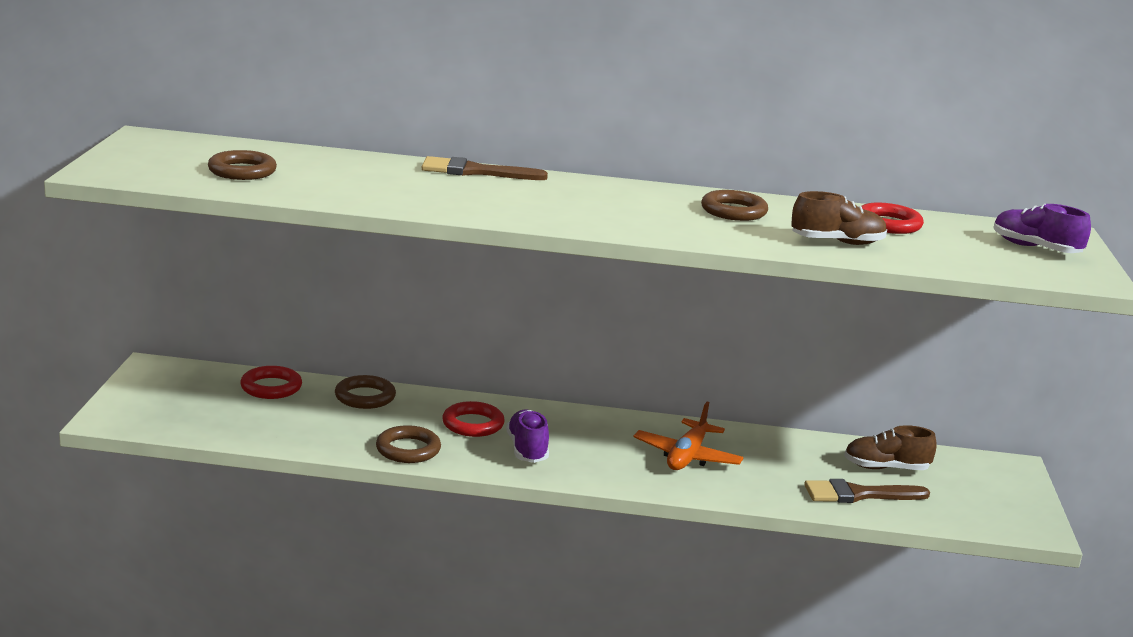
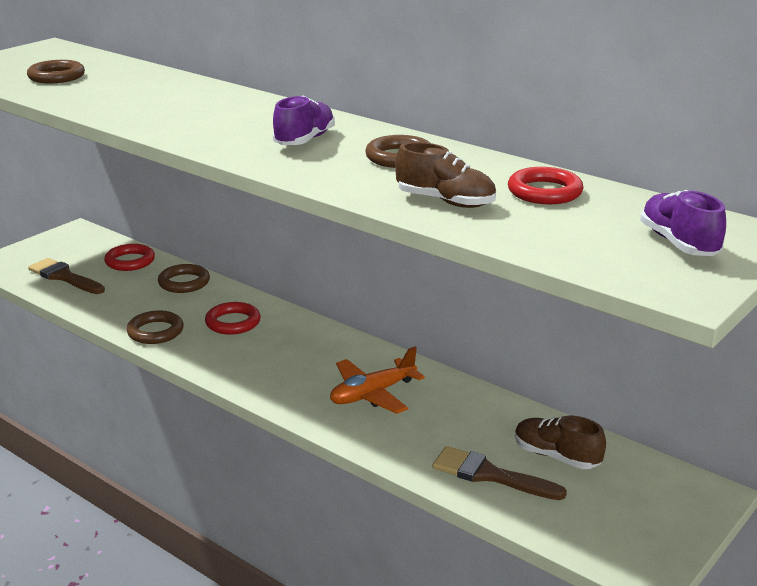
camera: 35 degrees right, 5 degrees up
(475, 171) = (234, 96): brown brush -> brown brush (64, 277)
(527, 450) = (245, 354): purple shoe -> purple shoe (304, 140)

